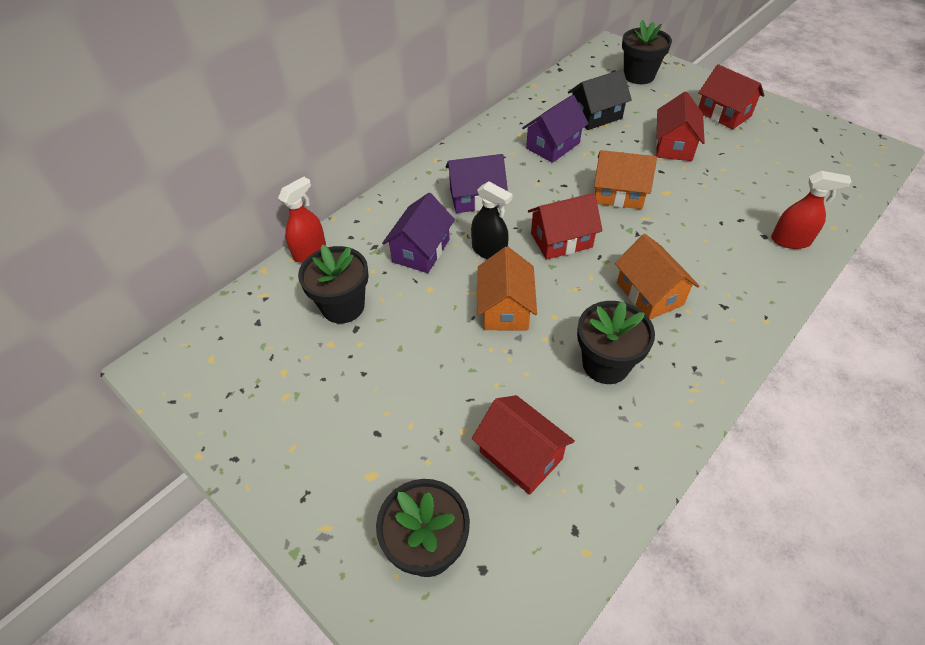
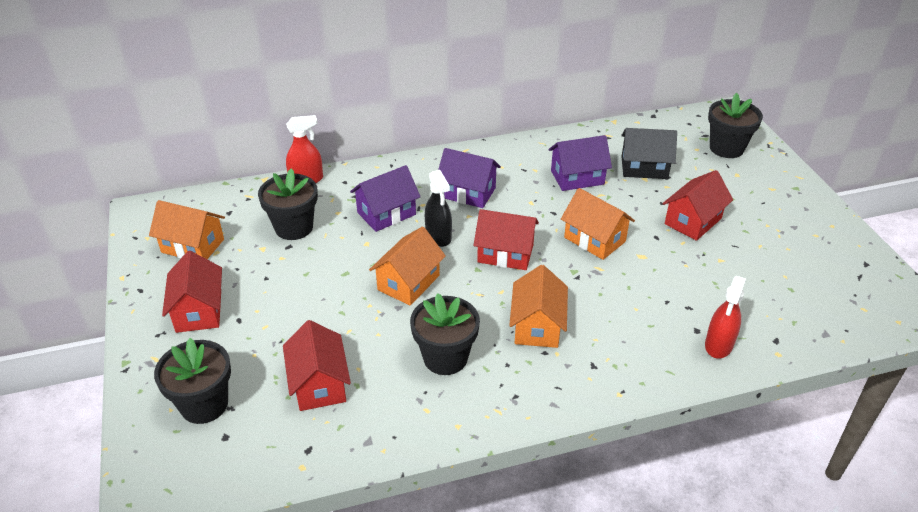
camera: 30 degrees right, 10 degrees down
(250, 378) = (193, 246): none -> orange house
(723, 114) = (777, 213): red house -> red house (199, 311)
(790, 241) = (718, 345): red spray bottle -> red spray bottle turned 75 degrees clockwise

